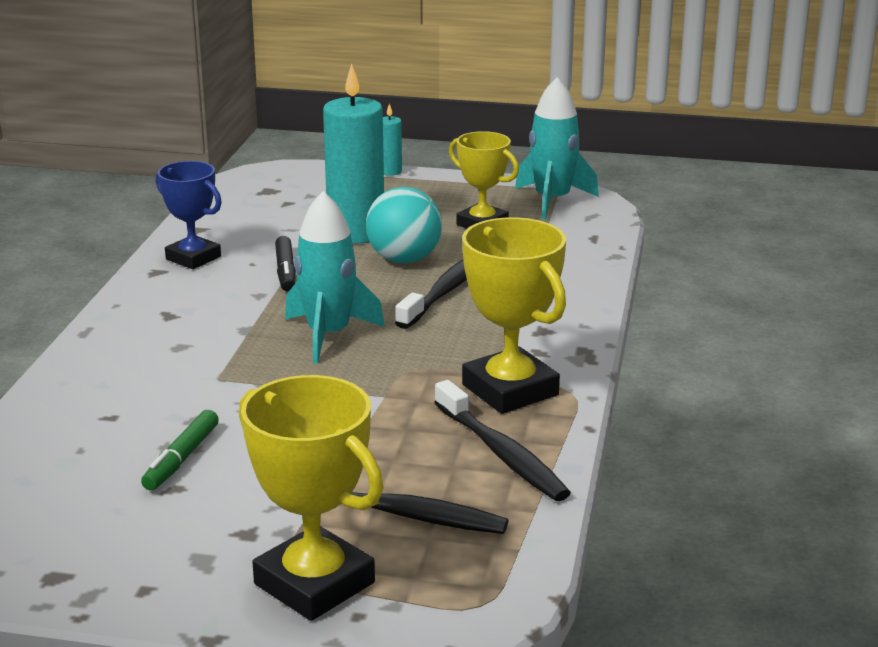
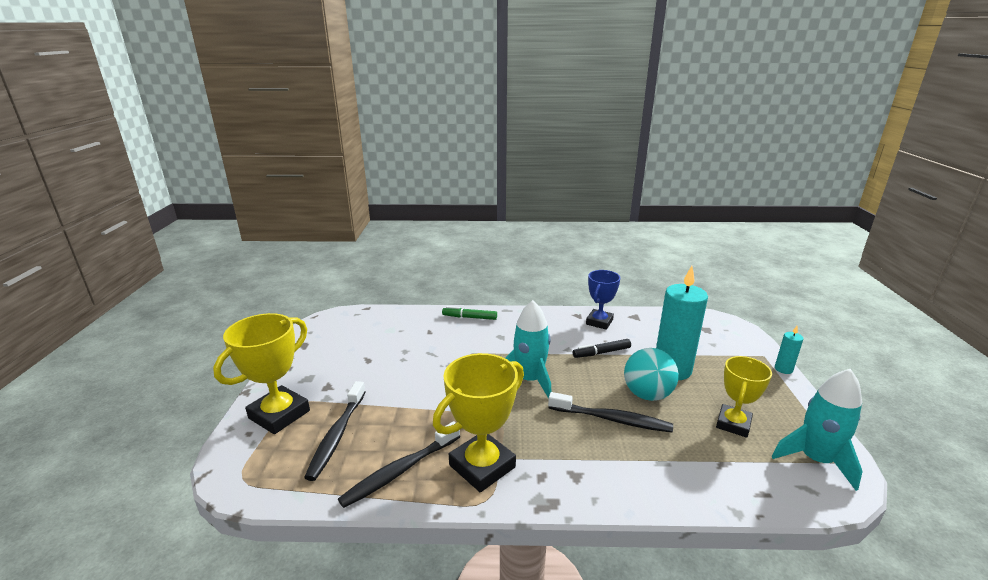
camera: 80 degrees right, 0 degrees up
(181, 458) = (393, 357): green marker -> green marker (469, 317)

